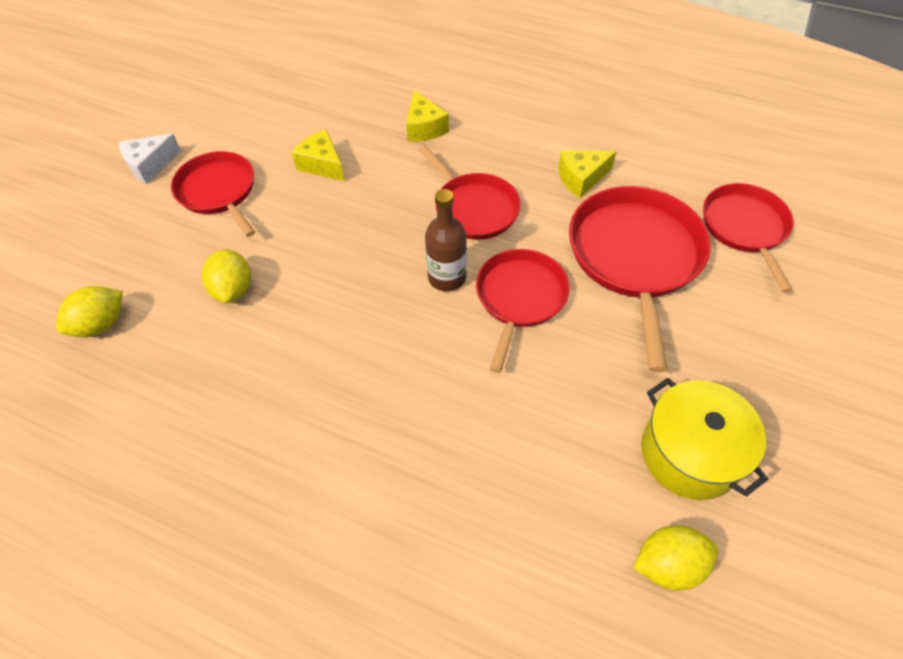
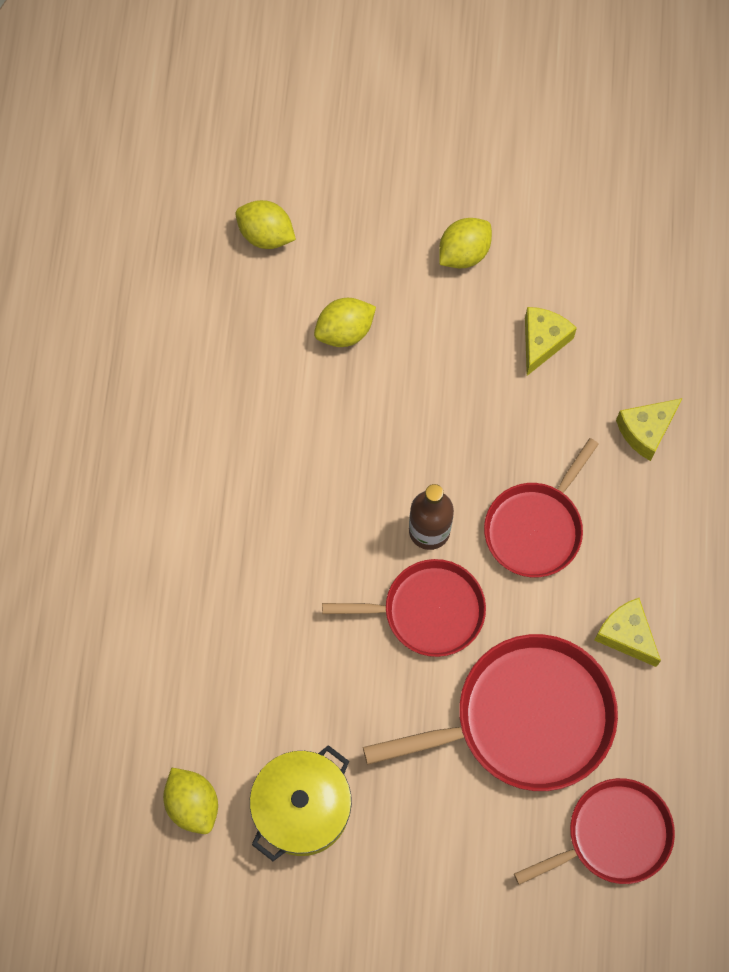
camera: 70 degrees right, 15 degrees up
(150, 166) = (475, 165): white cheese -> none
(218, 191) = (463, 253): red pan -> yellow lemon

